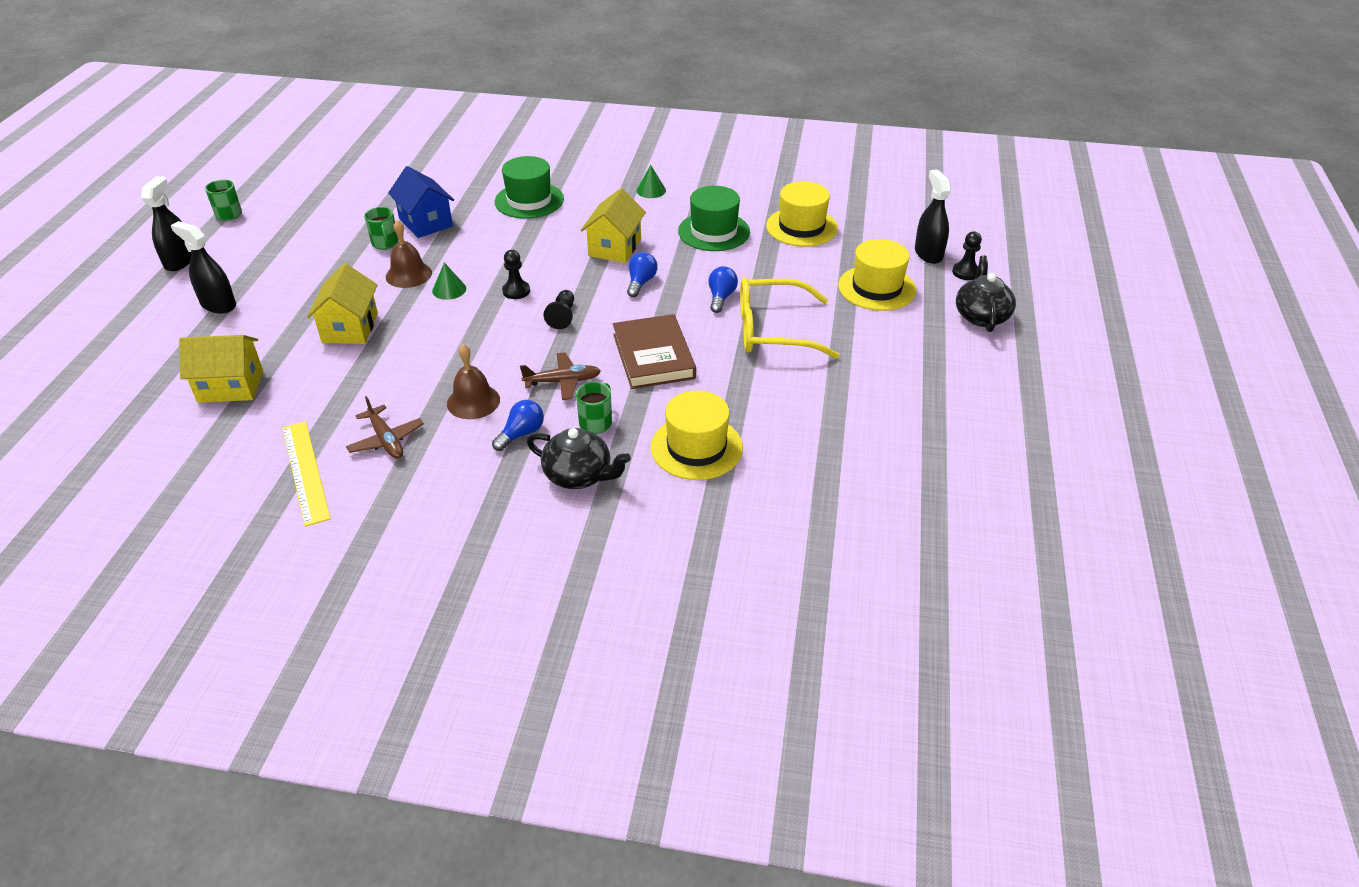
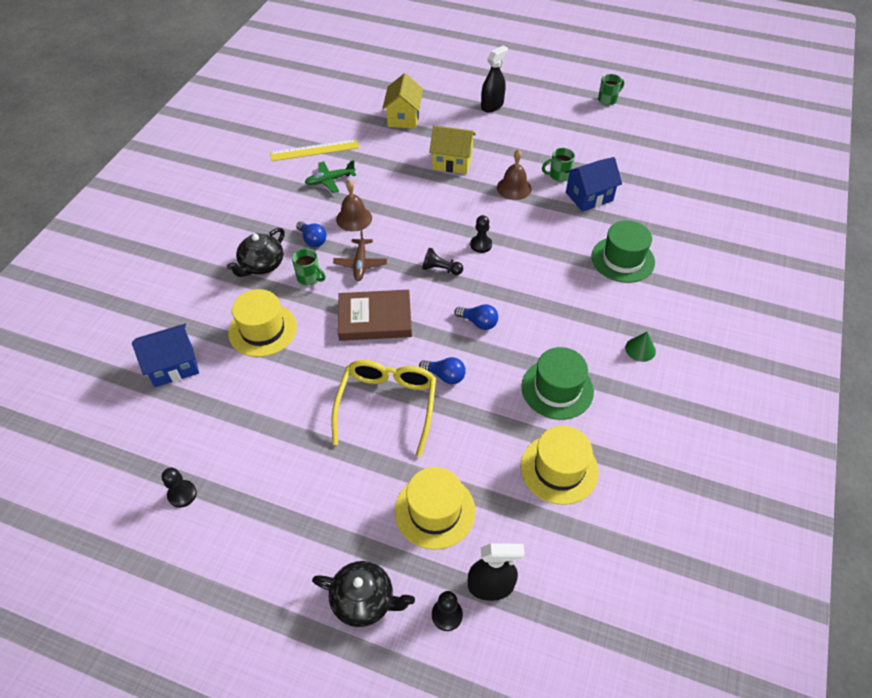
camera: 100 degrees right, 10 degrees up
(179, 261) = (547, 85): black spray bottle -> none
(386, 440) = (330, 180): brown plane -> green plane
(449, 289) = (490, 208): green cone -> none
(615, 247) = (537, 311): yellow house -> none
(781, 518) = (173, 366): none -> blue house
(949, 458) = (182, 494): none -> black pawn

